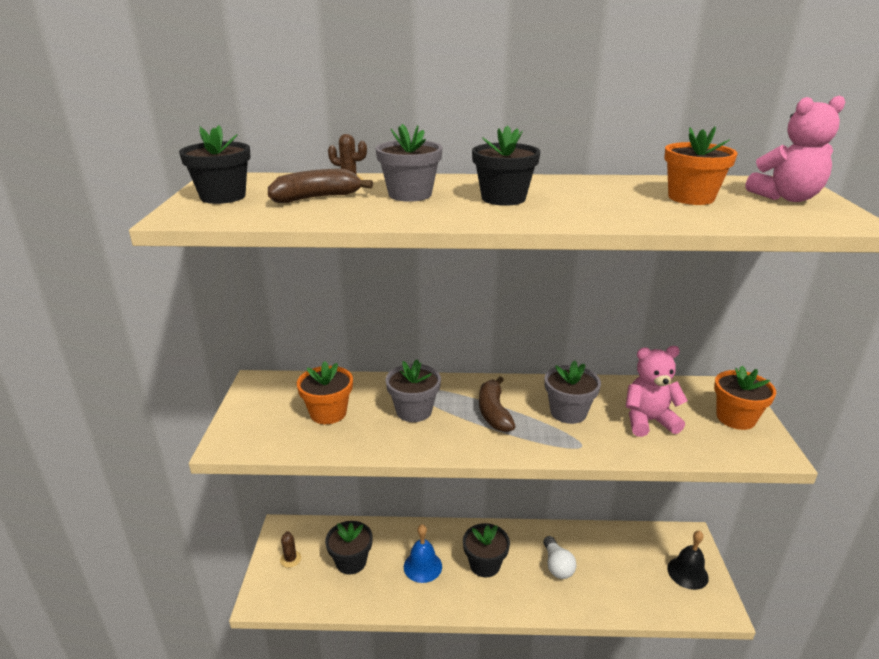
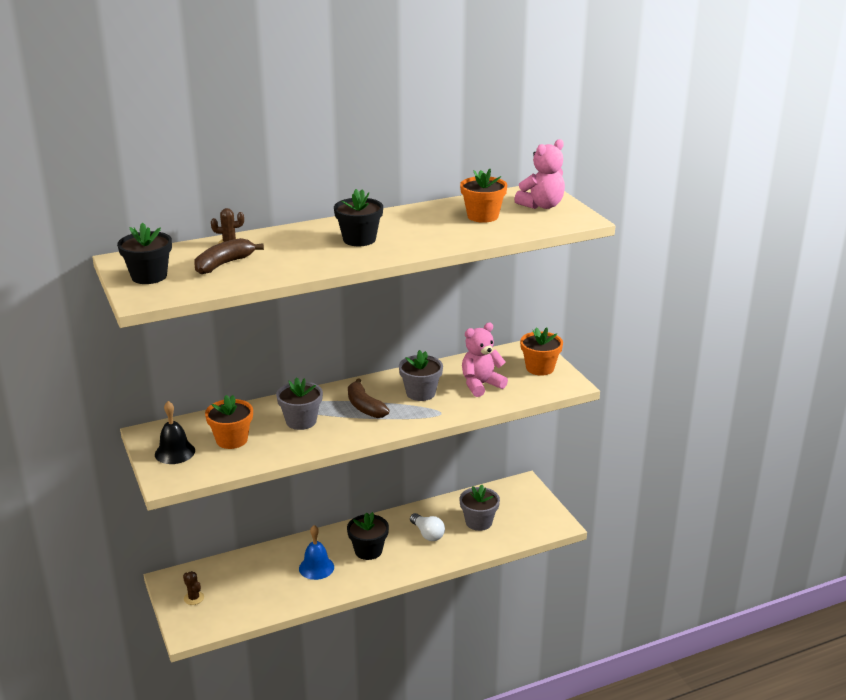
camera: 25 degrees left, 0 degrees up
(351, 561) = (251, 583): black flower pot -> none
(410, 194) = (290, 248): grey flower pot -> grey flower pot (478, 522)
(687, 573) = (529, 509): black bell -> black bell (175, 452)

